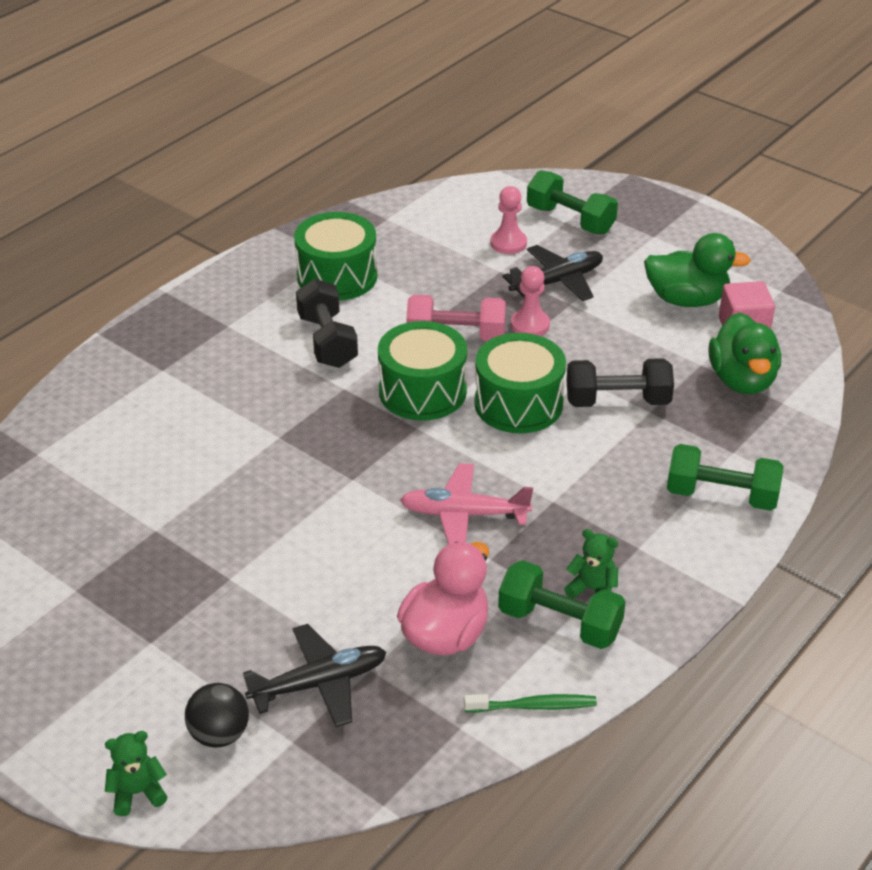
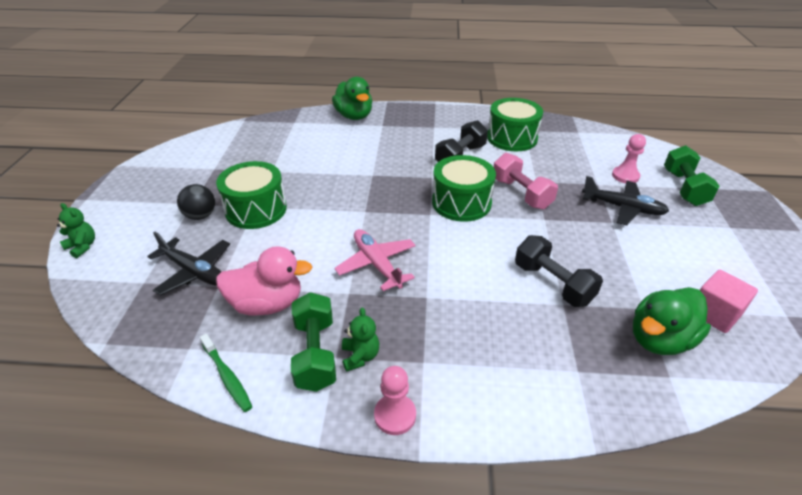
camera: 55 degrees right, 0 degrees up
(219, 734) = (137, 254): black ball -> black ball (200, 216)
(518, 404) = (496, 242): green drum -> green drum (256, 209)
(530, 325) = (569, 215): pink pawn -> pink pawn (395, 415)
(687, 300) = (696, 270): green duck -> green duck (354, 116)
(721, 495) = (524, 386): green dumbbell -> none

